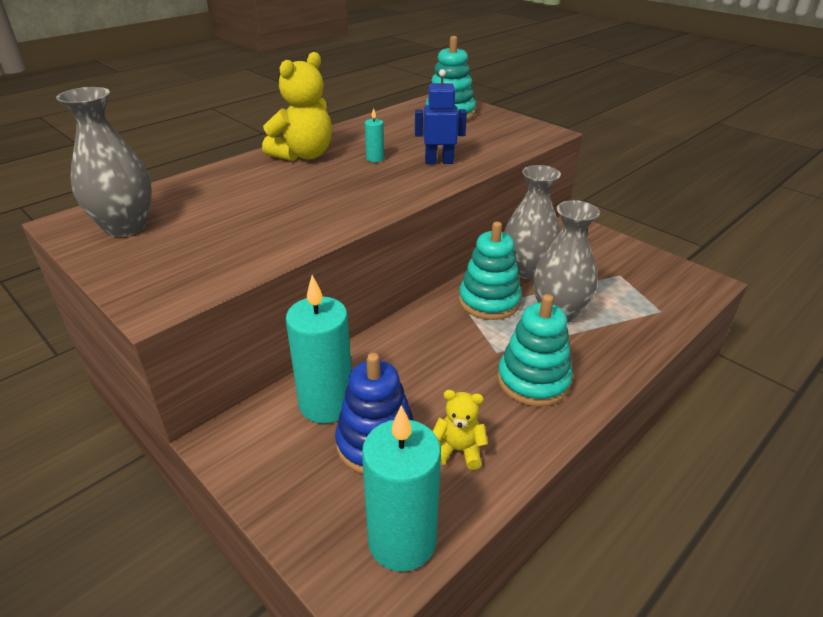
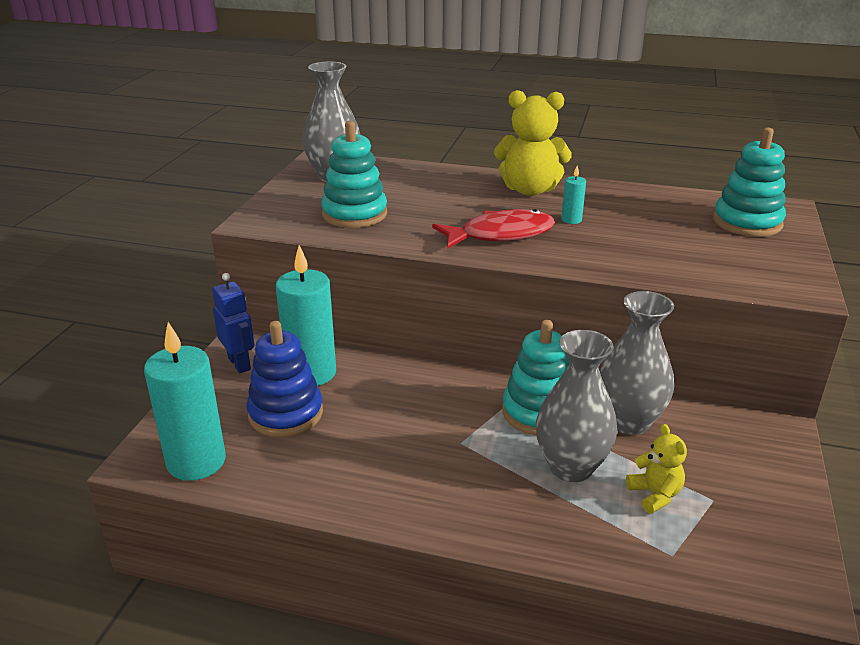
camera: 60 degrees right, 5 degrees down
(363, 190) = (500, 235): none -> red fish
(439, 162) = (614, 250): blue robot -> blue robot (239, 364)
(458, 450) = (308, 460): yellow teddy bear -> yellow teddy bear (655, 495)
(533, 381) = (437, 479): turquoise stacking toy -> turquoise stacking toy (354, 214)

